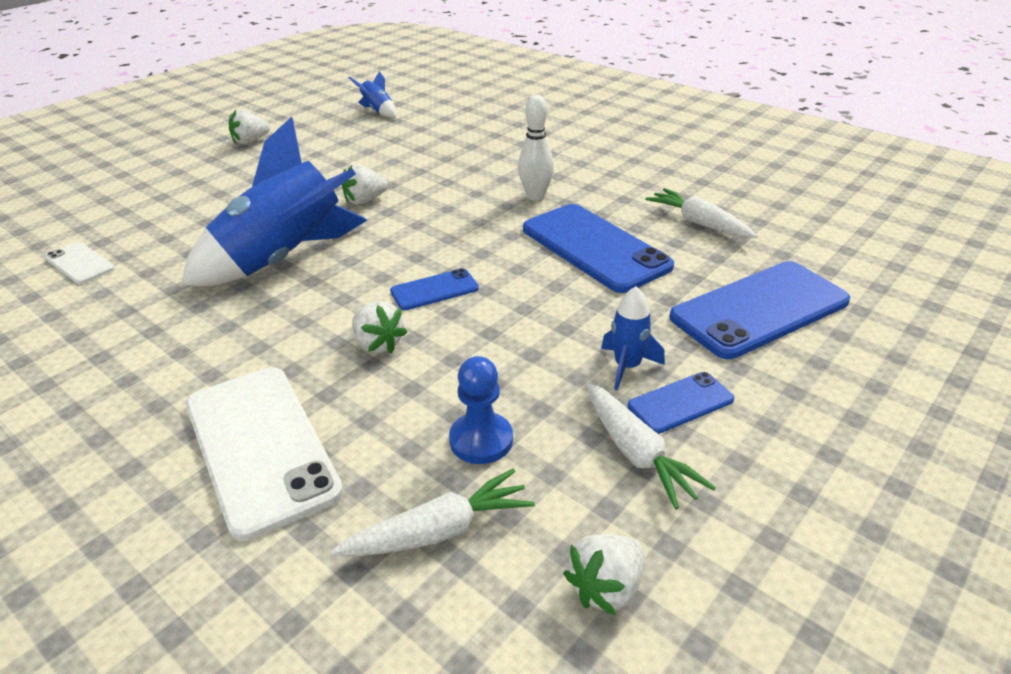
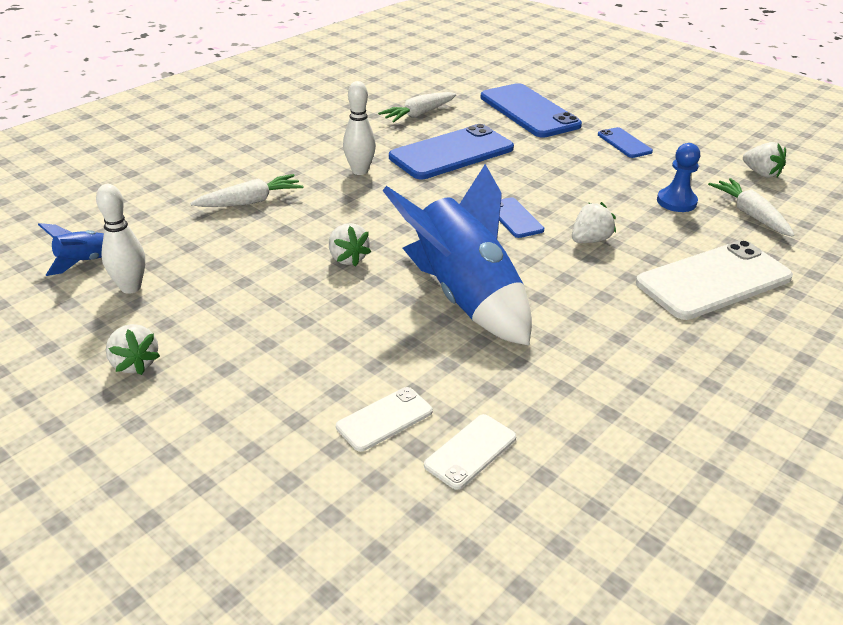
camera: 90 degrees left, 0 degrees up
(140, 227) = (384, 419): none -> white phone
(341, 128) = (131, 287): none -> white bowling pin
(627, 366) = (595, 154): blue rocket -> none
(637, 453) = (669, 158): white carrot -> white carrot (251, 201)

